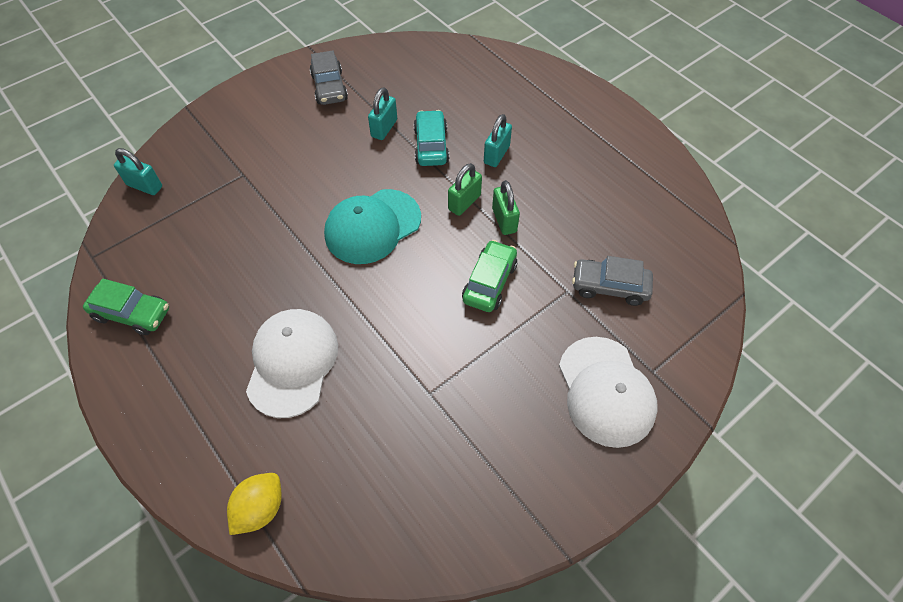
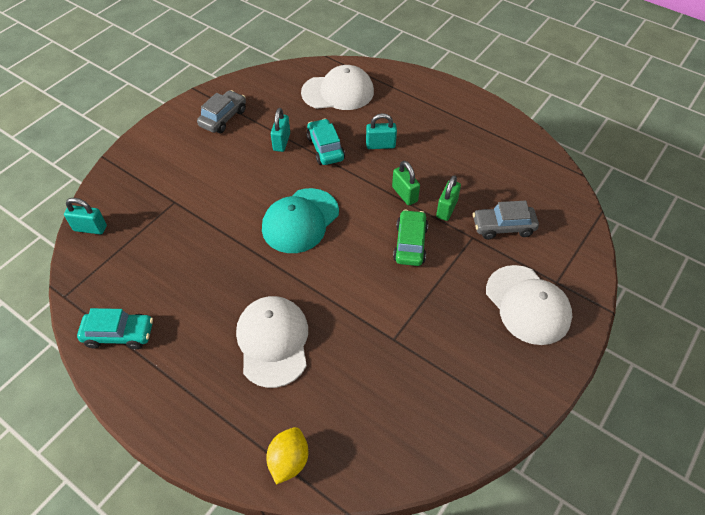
camera: 15 degrees left, 5 degrees down
(132, 313) = (119, 334): green car -> turquoise car
(329, 87) = (223, 118): grey car -> grey car turned 120 degrees counterclockwise
(464, 202) = (368, 187): green padlock -> green padlock (446, 209)
(469, 81) = (338, 92): none -> white cap
(496, 155) = (380, 145): turquoise padlock -> turquoise padlock turned 75 degrees clockwise

